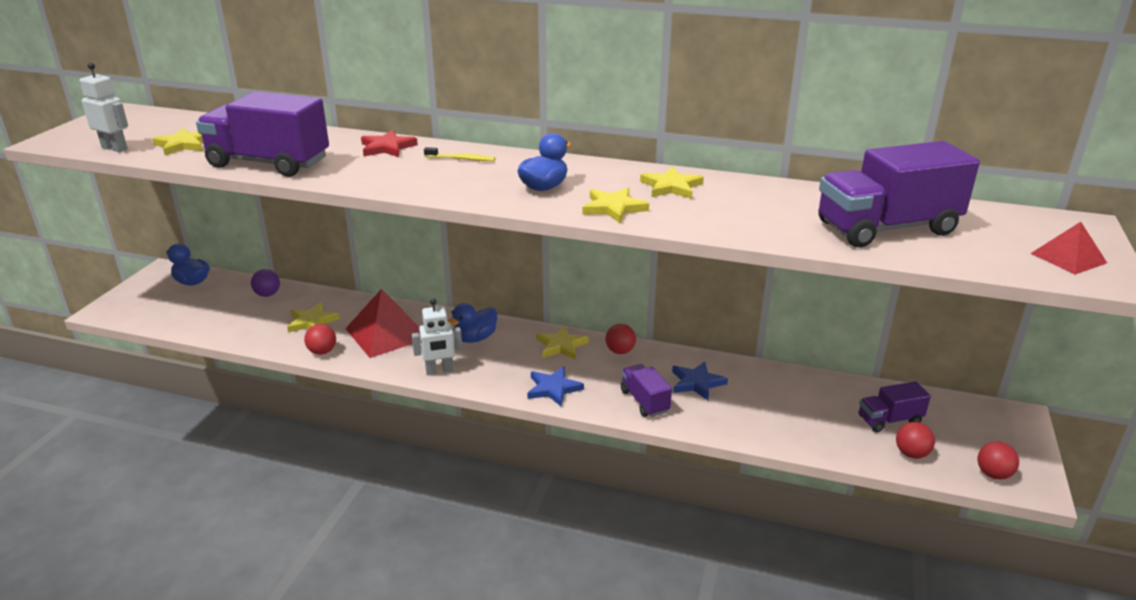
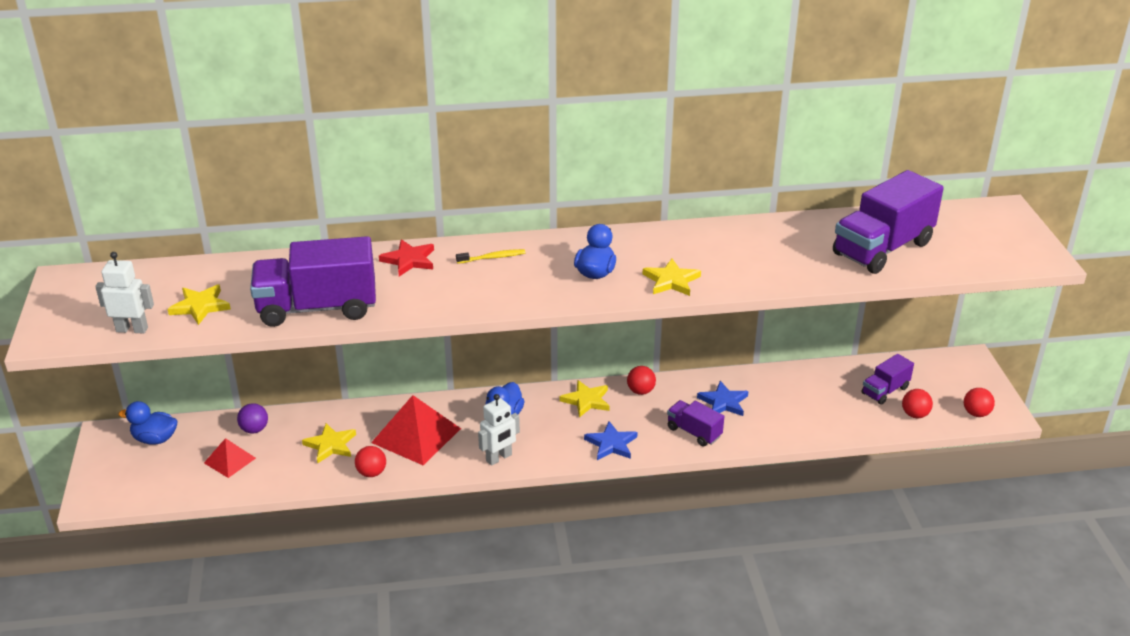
camera: 25 degrees left, 5 degrees up
(671, 187) = (696, 245): yellow star -> none
(1068, 258) = (1012, 245): red pyramid -> red pyramid (230, 460)

